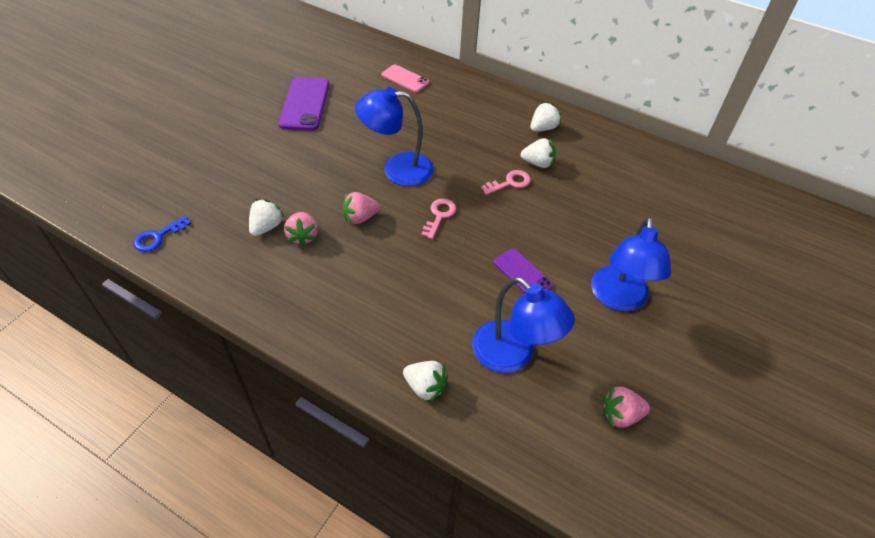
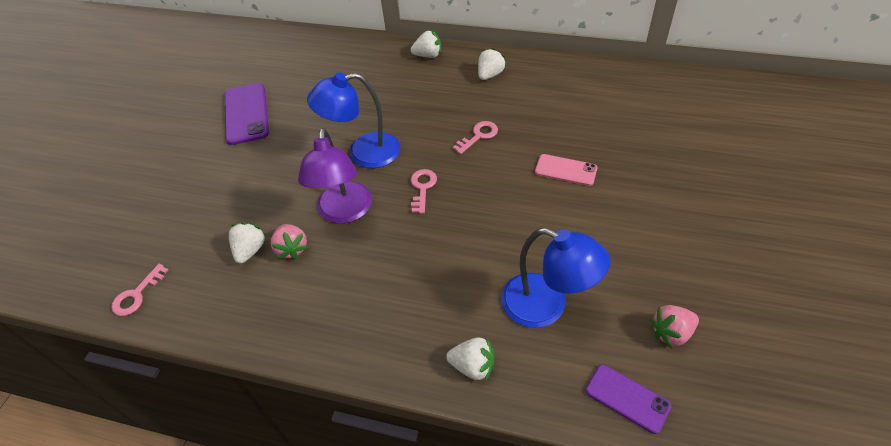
camera: 10 degrees left, 0 degrees up
(158, 236) = (137, 294): blue key -> pink key
(360, 217) = (344, 212): pink strawberry -> purple lamp
(405, 79) = (339, 62): pink phone -> pink phone (565, 170)
(522, 273) = (525, 221): purple phone -> purple phone (627, 398)
(537, 163) = (498, 110): white strawberry -> white strawberry (428, 55)
(618, 299) = (624, 219): blue lamp -> none

